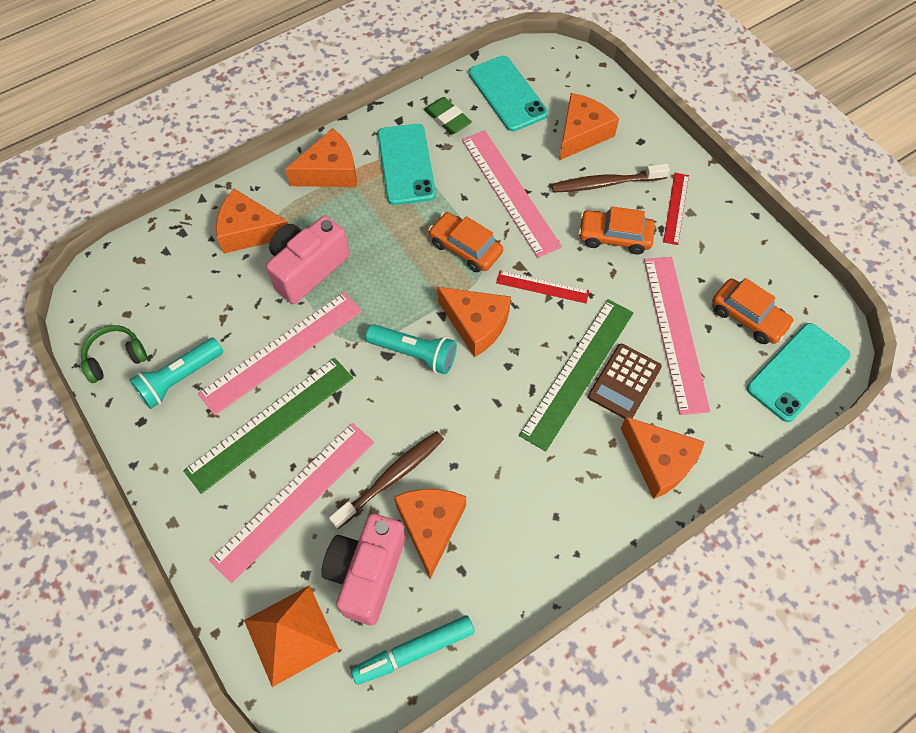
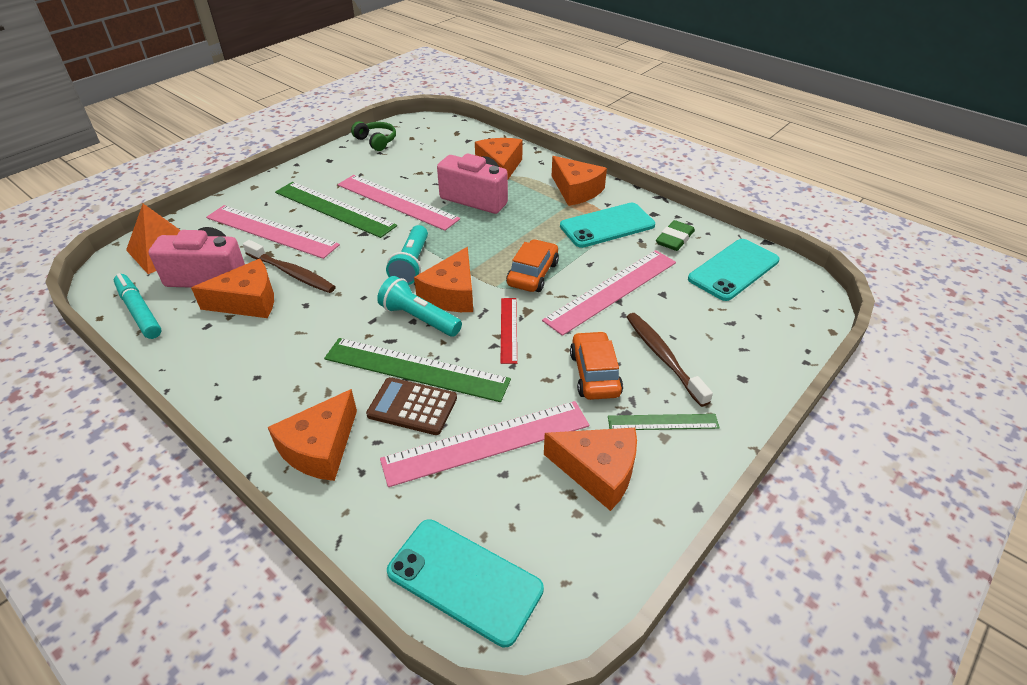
camera: 75 degrees right, 20 degrees down
(179, 378) = (365, 166): turquoise flashlight -> turquoise flashlight (419, 318)
(582, 134) = (719, 329): orange cheese -> orange cheese (598, 471)
(676, 208) = (663, 422): red ruler -> green ruler
(748, 317) = (532, 514): orange car -> none

